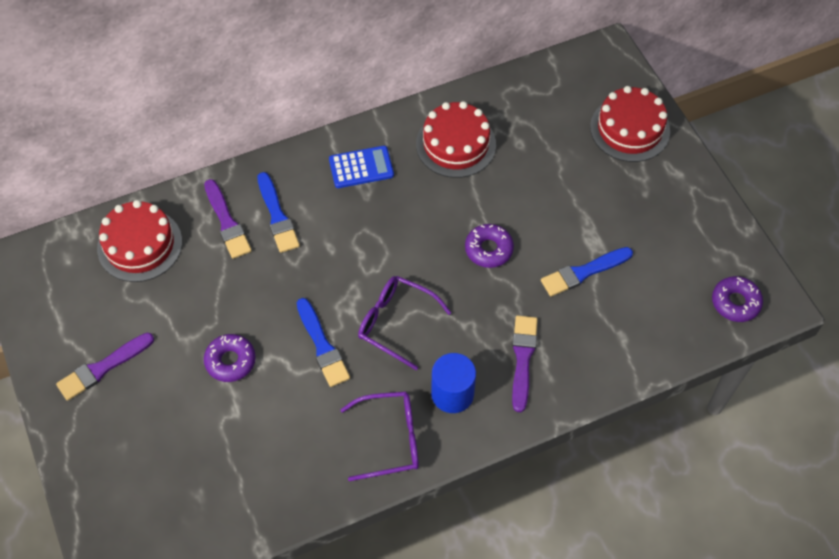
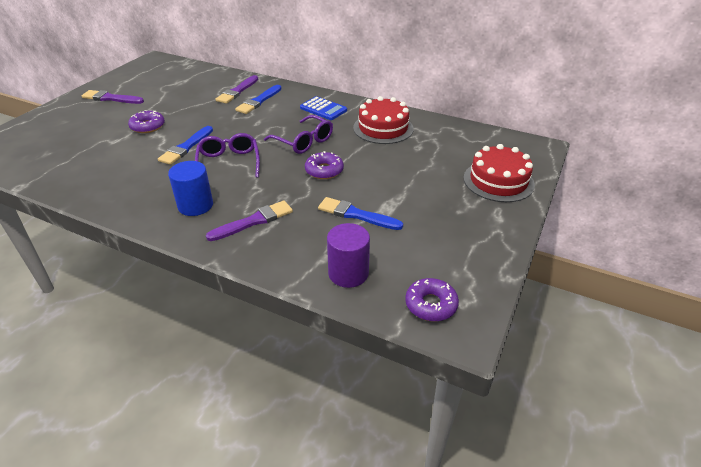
camera: 50 degrees right, 20 degrees down
(140, 245) = (196, 78): red cake -> none
(389, 439) = (137, 197): purple glasses -> purple glasses (303, 141)
(656, 332) = (348, 273): none -> purple cylinder

